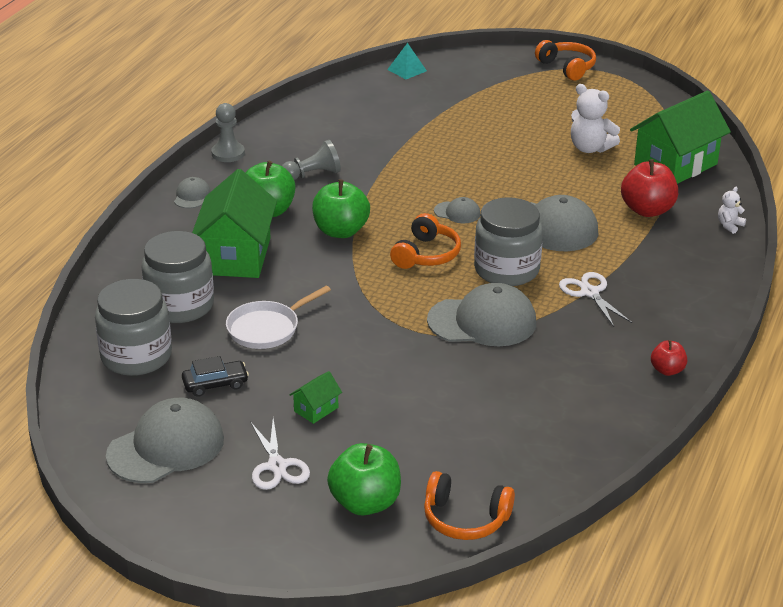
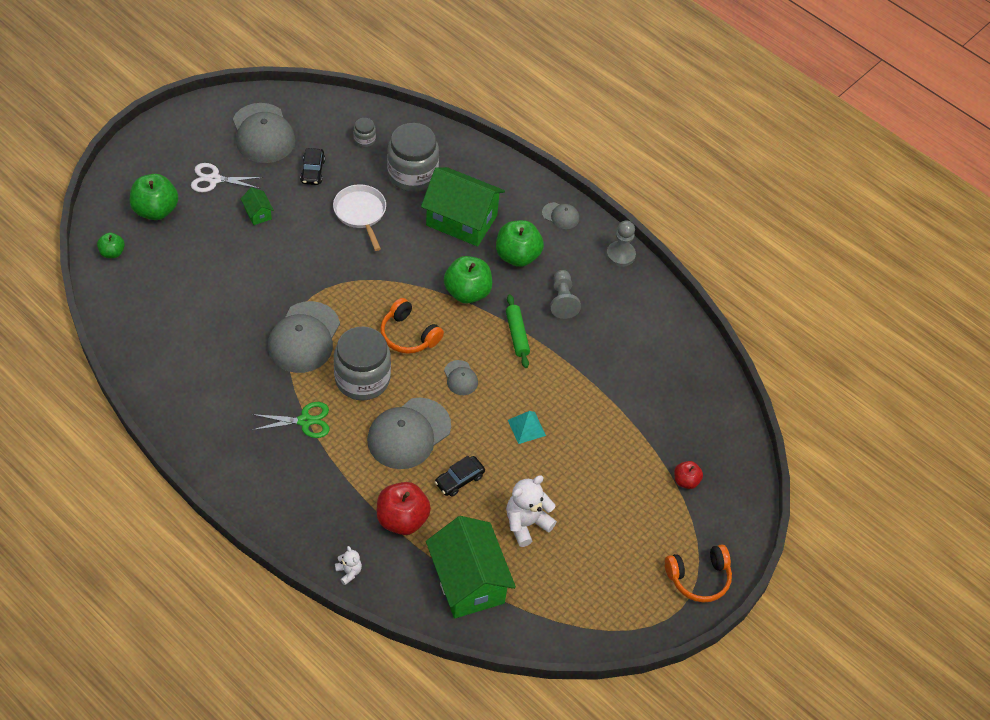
camera: 105 degrees right, 20 degrees up
(136, 356) = (364, 140): grey jar -> grey jar, size x0.44
(377, 192) = (517, 334): none -> green rolling pin
(407, 70) = (736, 433): turquoise pyramid -> turquoise pyramid (526, 427)
(457, 212) = (460, 378): grey cap -> grey cap turned 60 degrees counterclockwise
(465, 518) = (112, 252): orange headphones -> green apple
(576, 189) = (459, 480): none -> black car
(589, 292) = (305, 421): white scissors -> green scissors
(667, 370) = (186, 426): red apple -> red apple (686, 481)

